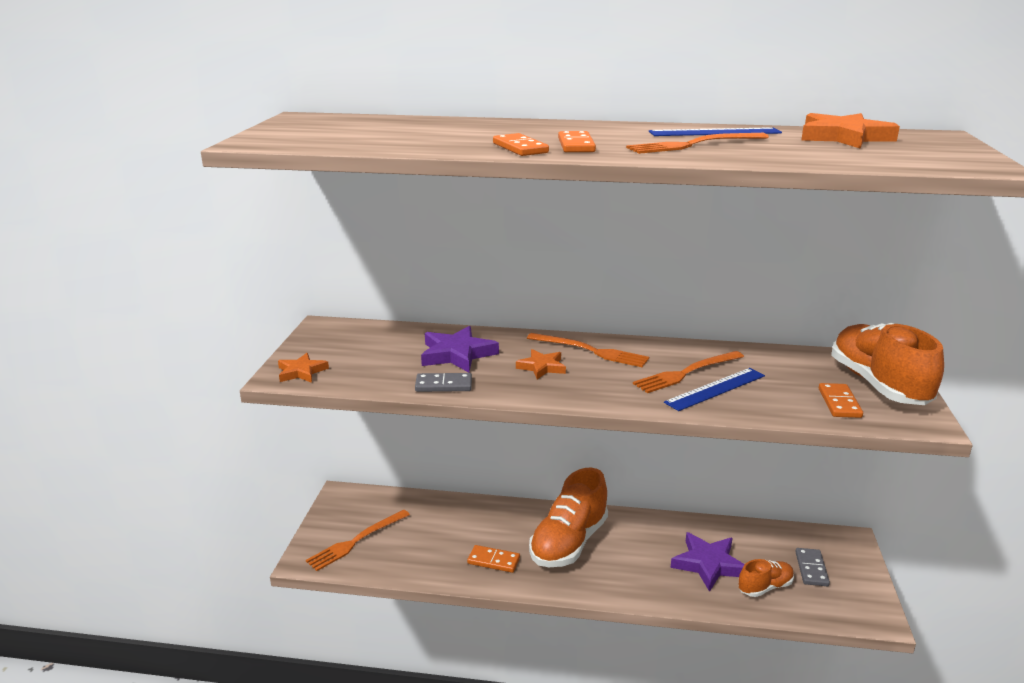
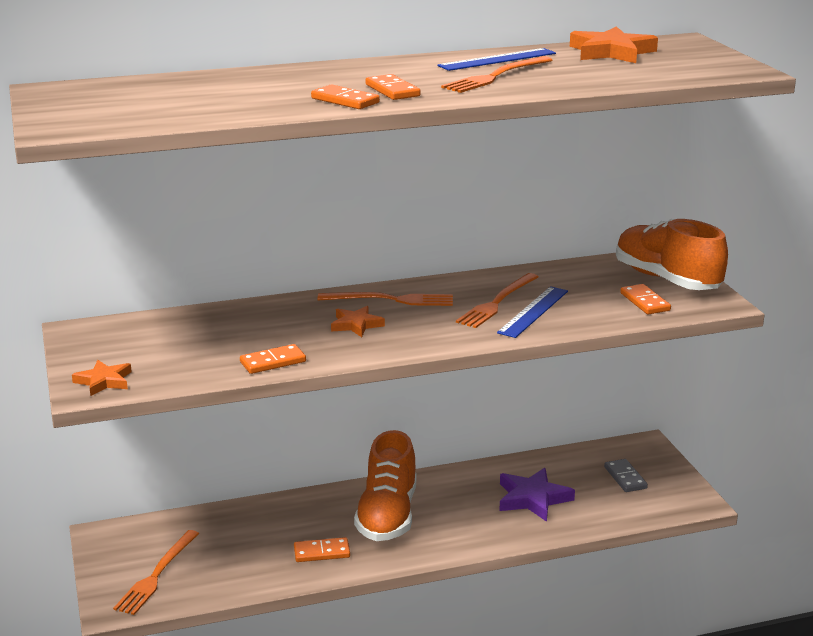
camera: 25 degrees left, 0 degrees up
(443, 385) = (273, 362): grey domino -> orange domino
(457, 354) = (257, 330): purple star -> none
(765, 587) = (593, 504): orange shoe -> none

